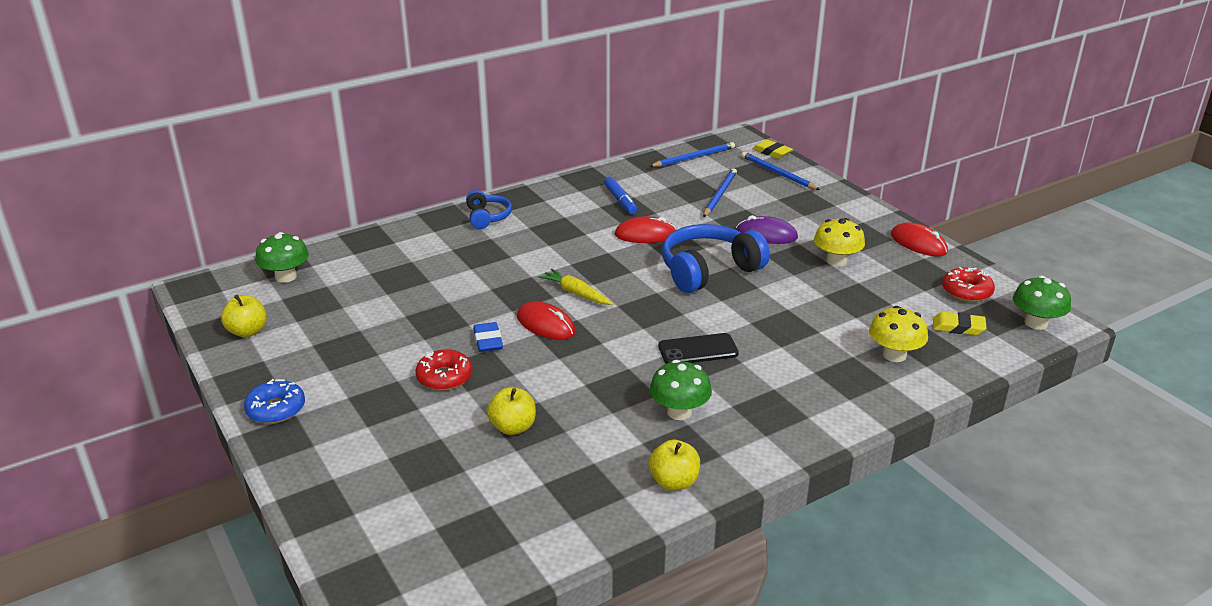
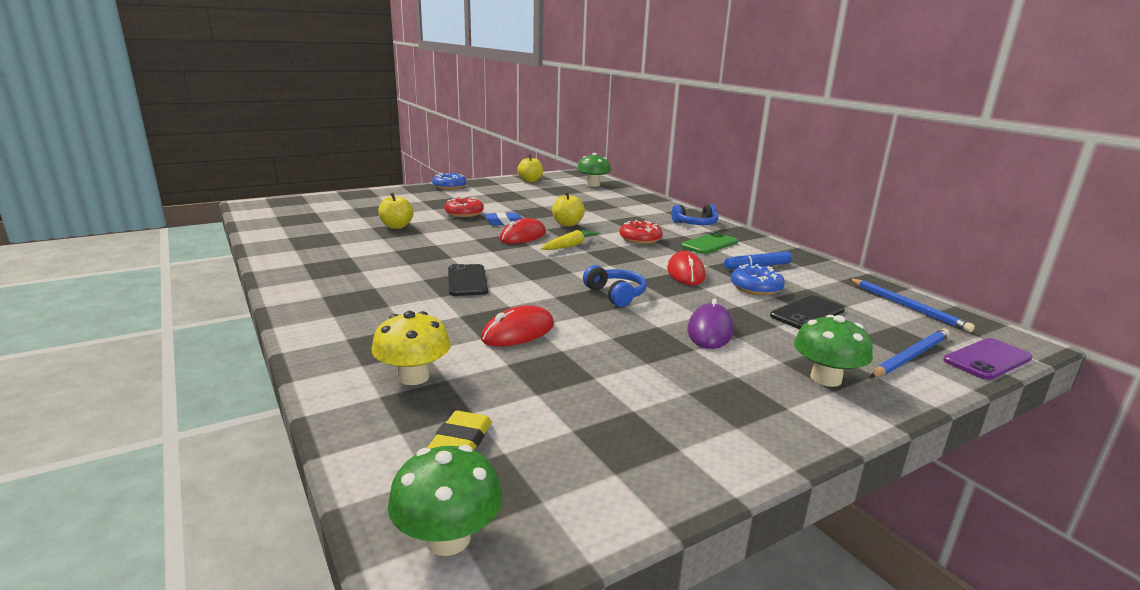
camera: 90 degrees right, 10 degrees down
(558, 216) = (709, 244): none -> green phone
(673, 207) = (756, 288): none -> blue donut
(674, 482) = (295, 262): yellow apple -> yellow apple (567, 224)
(679, 412) = (379, 269): green mushroom -> green mushroom (826, 378)
(708, 270) = (616, 295): blue headphones -> blue headphones, size x0.55
(719, 195) = (807, 313): blue pencil -> black phone
(772, 152) = (987, 359): yellow eraser -> purple phone
(836, 261) = (651, 369): yellow mushroom -> none
(918, 243) = (730, 451): red mouse -> red mouse (518, 332)
(966, 291) = (567, 473): red donut -> red donut (640, 239)

